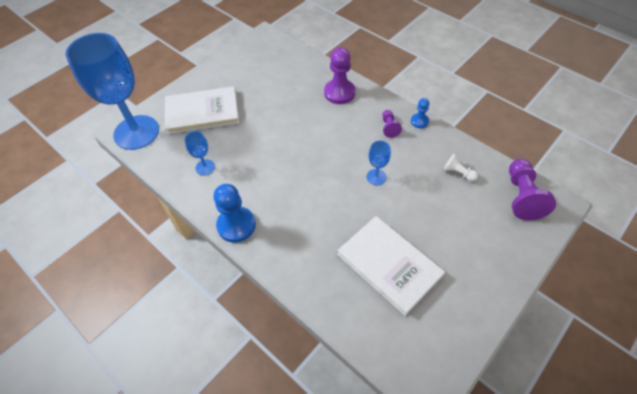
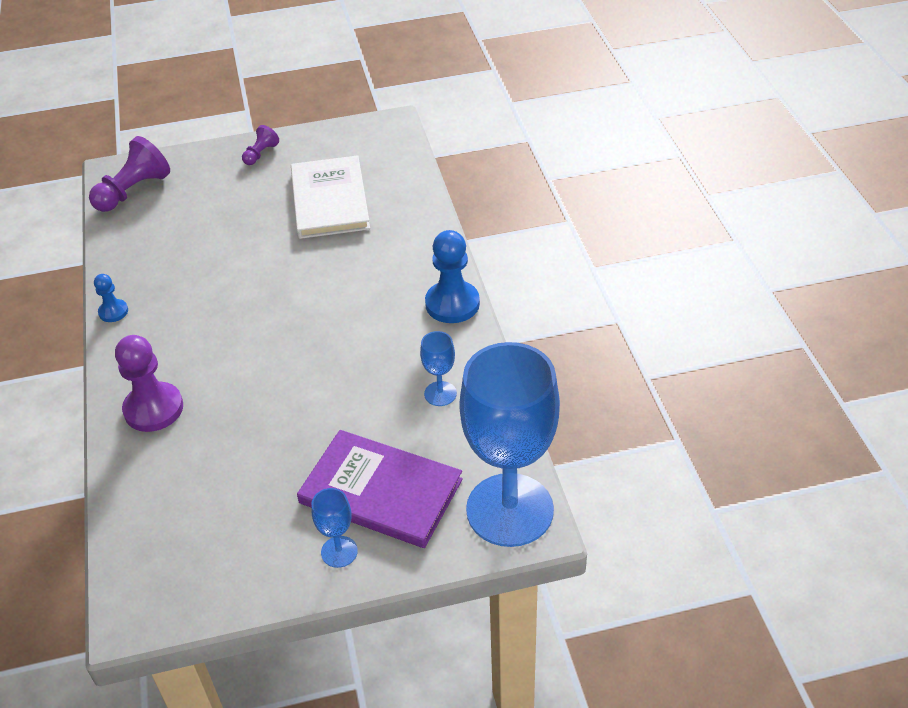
camera: 145 degrees left, 10 degrees down
(202, 112) = (381, 491): white book -> purple book
(376, 177) = (246, 277): blue goblet -> blue goblet (339, 552)
(389, 127) = (157, 323): purple pawn -> purple pawn (261, 154)
(457, 173) = (158, 239): white pawn -> none

